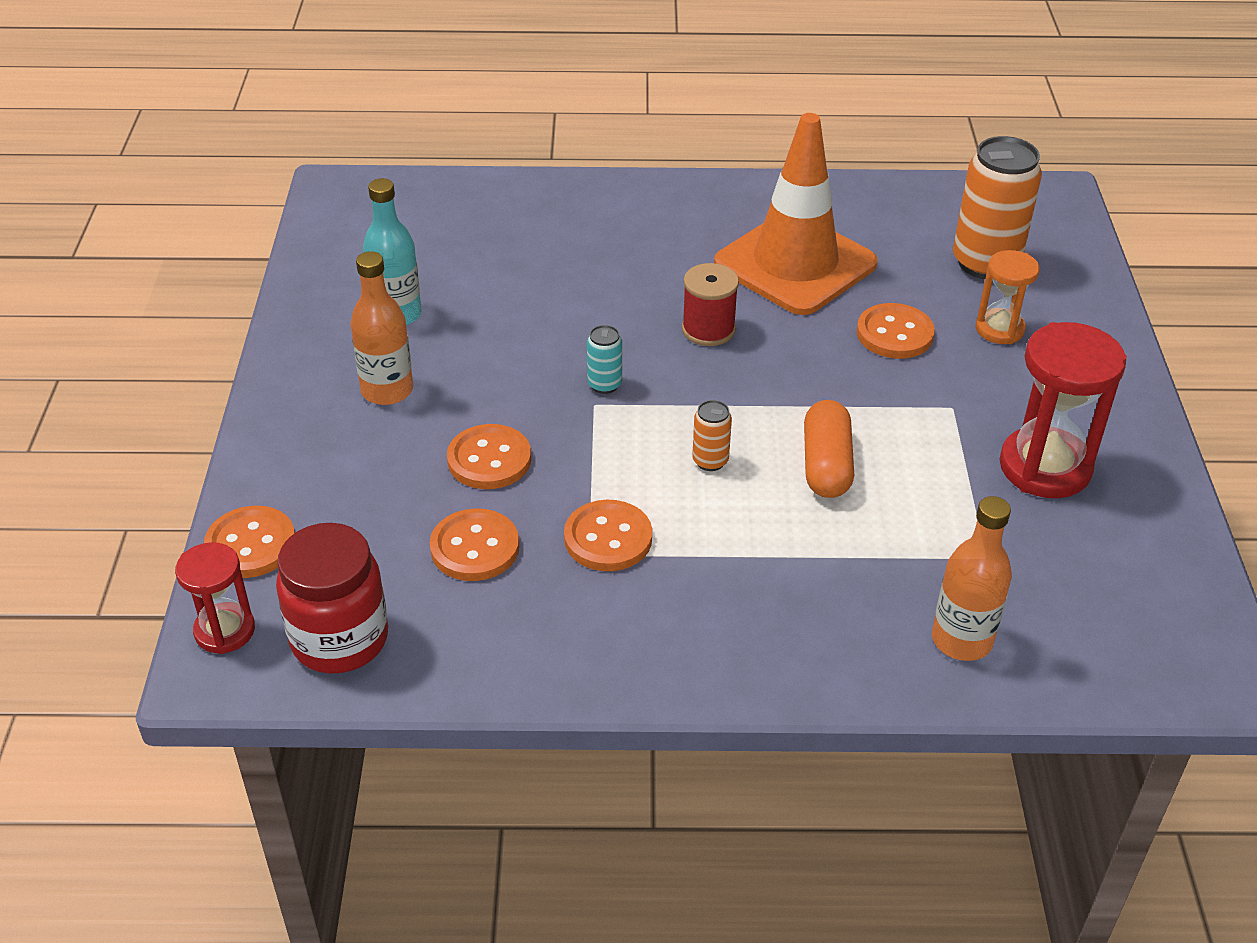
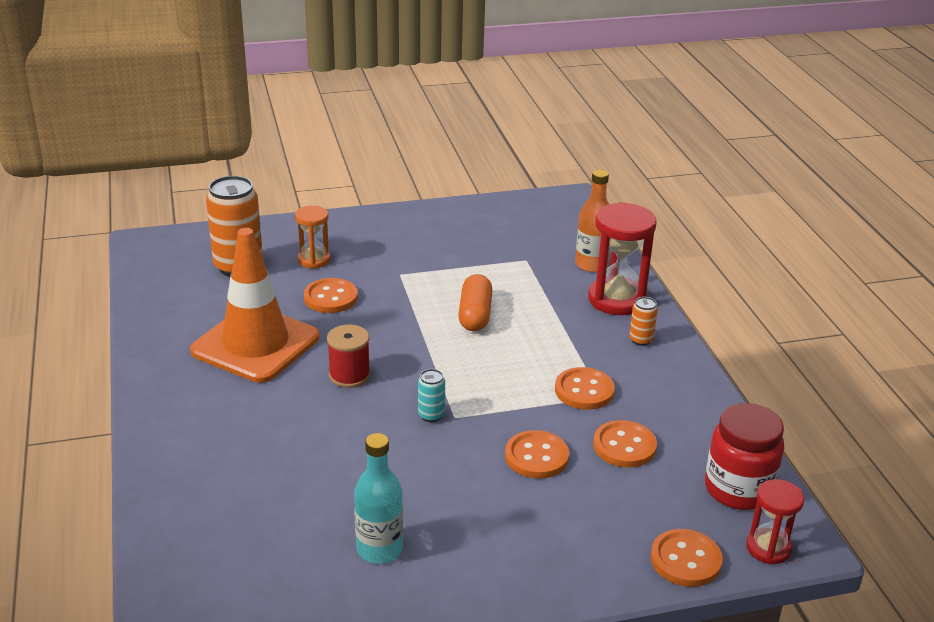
camera: 105 degrees left, 10 degrees down
(387, 390) = (482, 530): orange bottle -> none
(710, 461) = (492, 359): orange can -> orange can (641, 340)
(826, 465) = (475, 315): orange capsule -> orange capsule turned 75 degrees counterclockwise
(1045, 467) = (443, 243): red hourglass -> red hourglass (616, 299)

